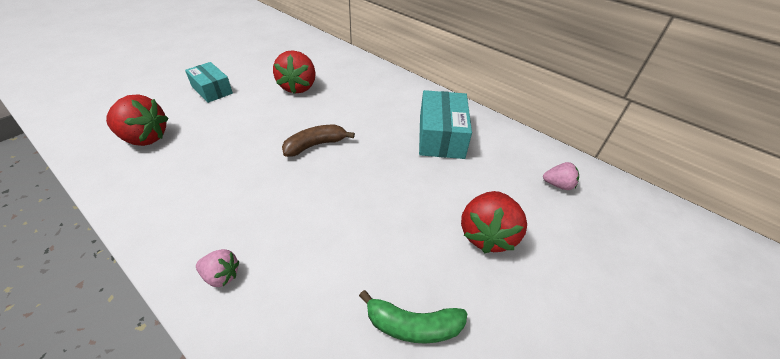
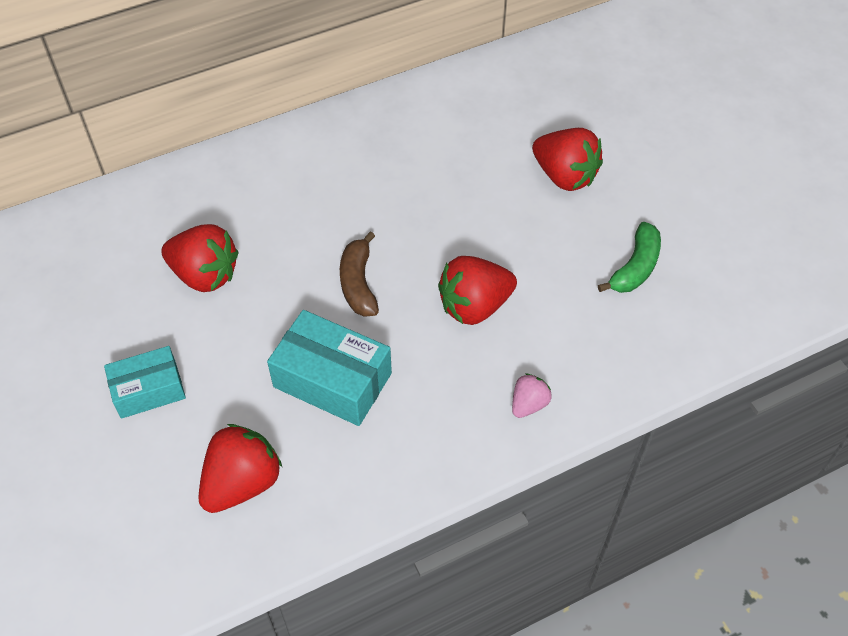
camera: 65 degrees left, 10 degrees up
(317, 211) = (474, 306): none -> red strawberry
(441, 136) = (403, 152): turquoise box -> turquoise box (332, 380)
(558, 185) = (527, 89): pink strawberry -> none

